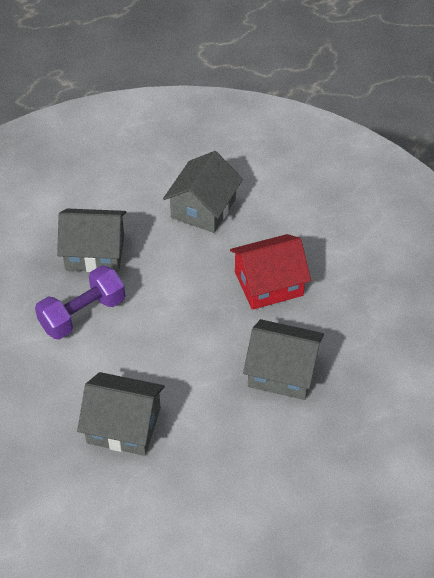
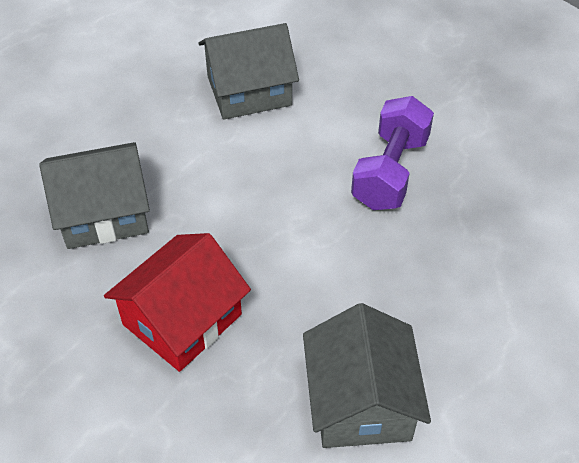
camera: 150 degrees right, 0 degrees up
(95, 252) = (450, 252): grey house -> none

